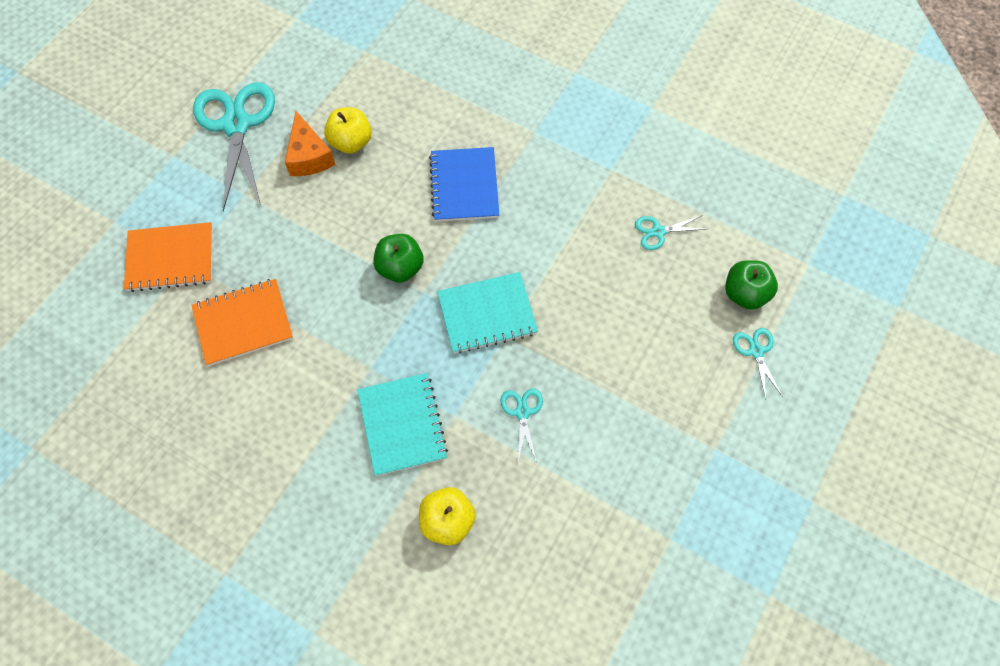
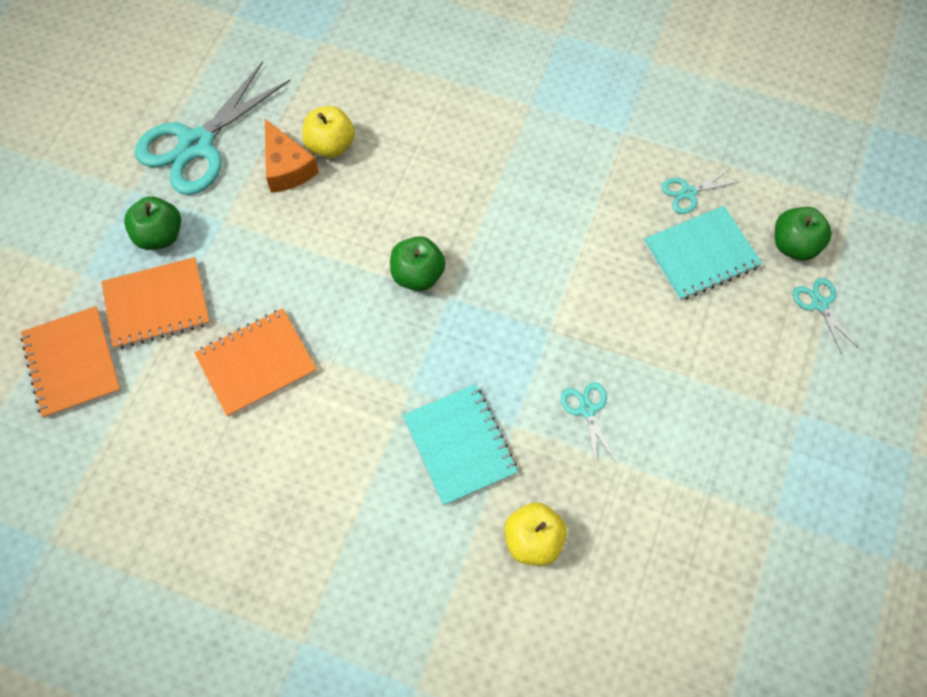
camera: 10 degrees left, 0 degrees up
(88, 297) = (72, 363): none -> orange notebook
(187, 199) = (159, 235): none -> green apple
(236, 125) = (197, 144): turquoise scissors -> turquoise scissors turned 120 degrees counterclockwise
(464, 186) = (467, 175): blue notebook -> none
(487, 314) = (524, 310): turquoise notebook -> turquoise notebook (701, 255)

